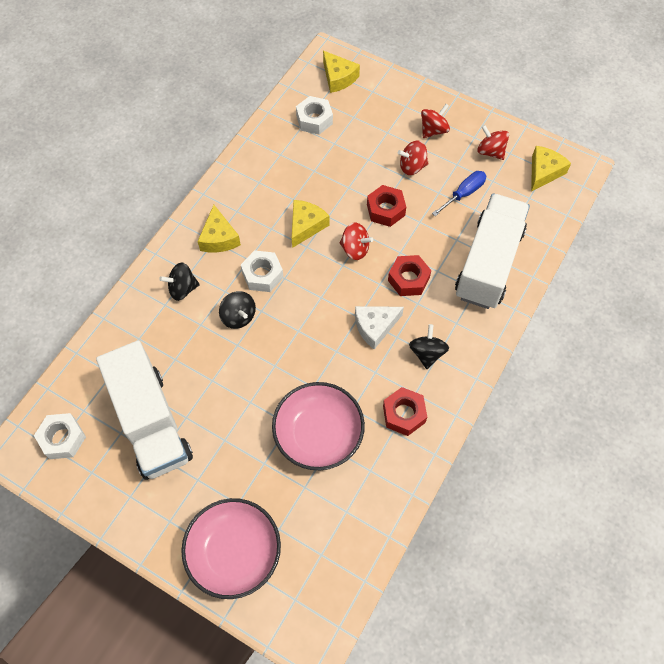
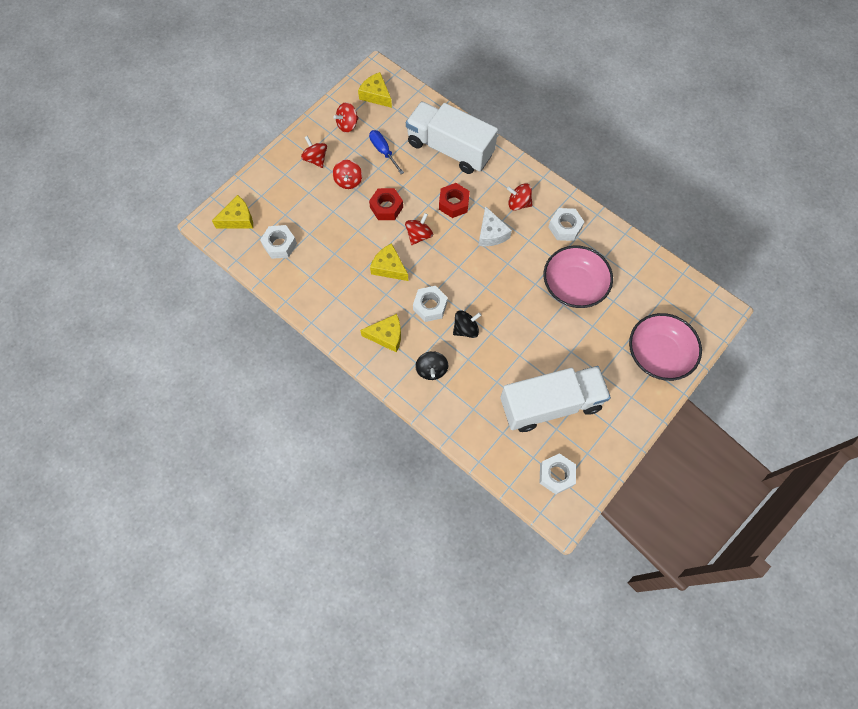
camera: 80 degrees left, 5 degrees up
(404, 414) = (565, 227): red nut -> white nut
(427, 353) = (518, 203): black spinning top -> red spinning top

